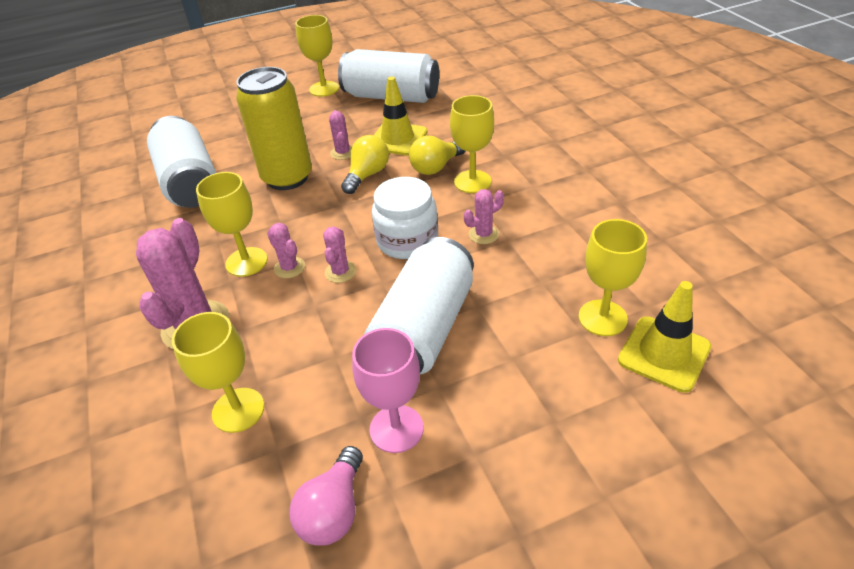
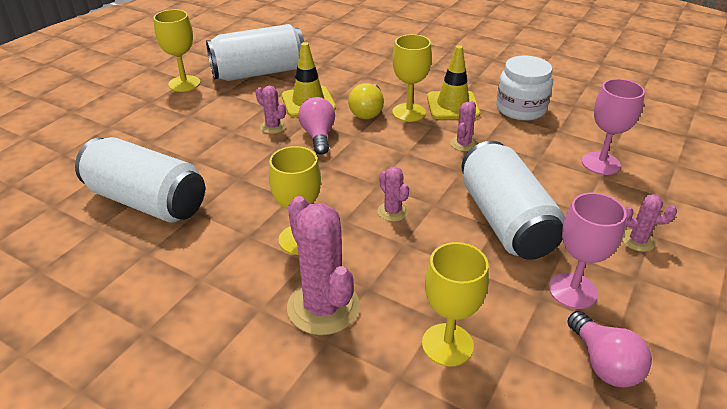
camera: 40 degrees left, 5 degrees down
(287, 178) = (247, 162): yellow can -> none
(289, 268) = (345, 227): pink cactus -> pink cactus (637, 241)
(367, 175) = (318, 136): yellow light bulb -> pink light bulb
(407, 241) = (414, 169): white jar -> white jar (520, 109)
(602, 318) = (600, 163): yellow goblet -> pink goblet
(664, 353) = (656, 168): yellow traffic cone -> yellow traffic cone (452, 105)

